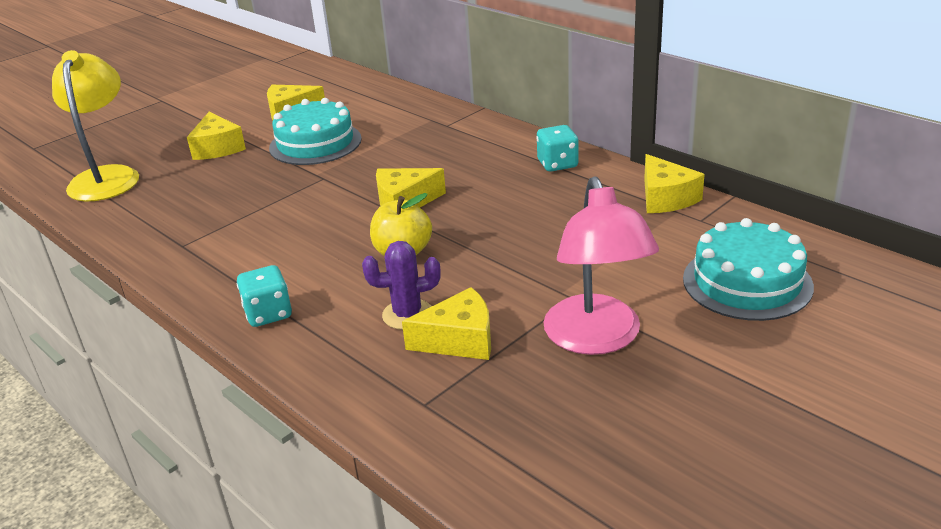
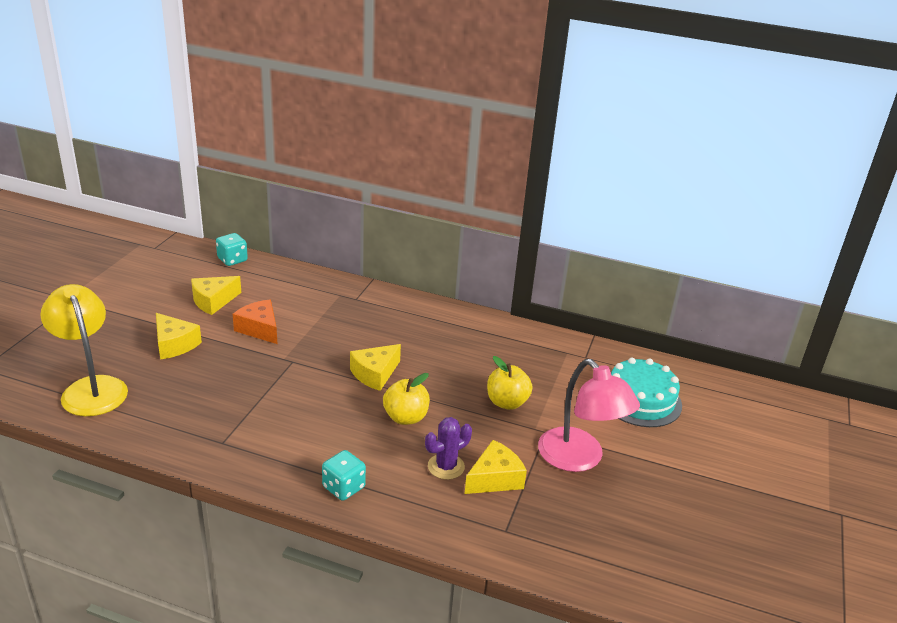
camera: 30 degrees left, 0 degrees up
(315, 143) = (259, 329): turquoise cake -> orange cheese
(546, 256) = (507, 402): none -> yellow apple
(557, 164) = (463, 324): turquoise dice -> turquoise dice (232, 260)
(665, 198) = (553, 343): yellow cheese -> none

